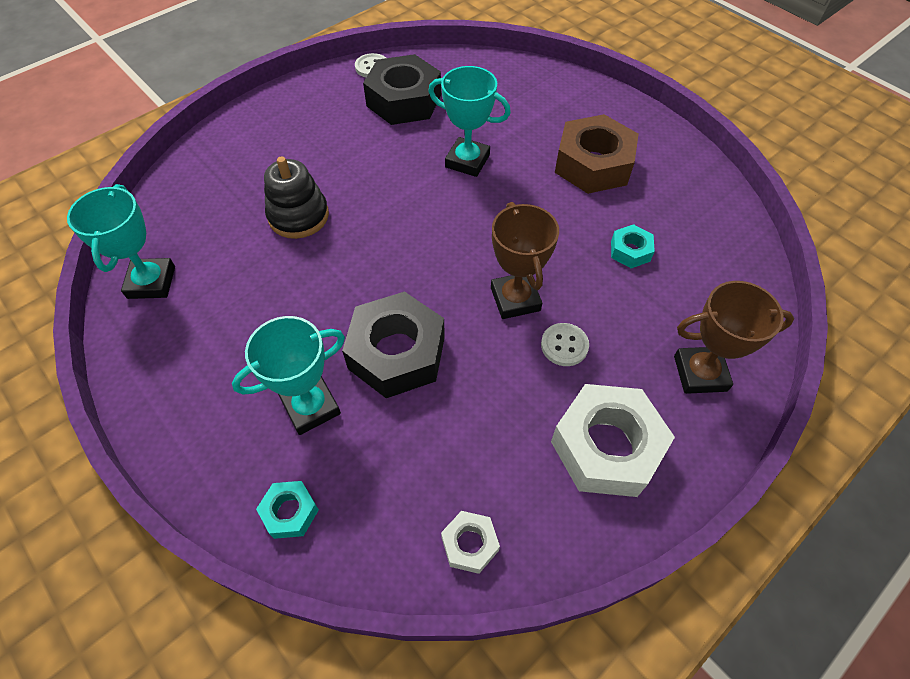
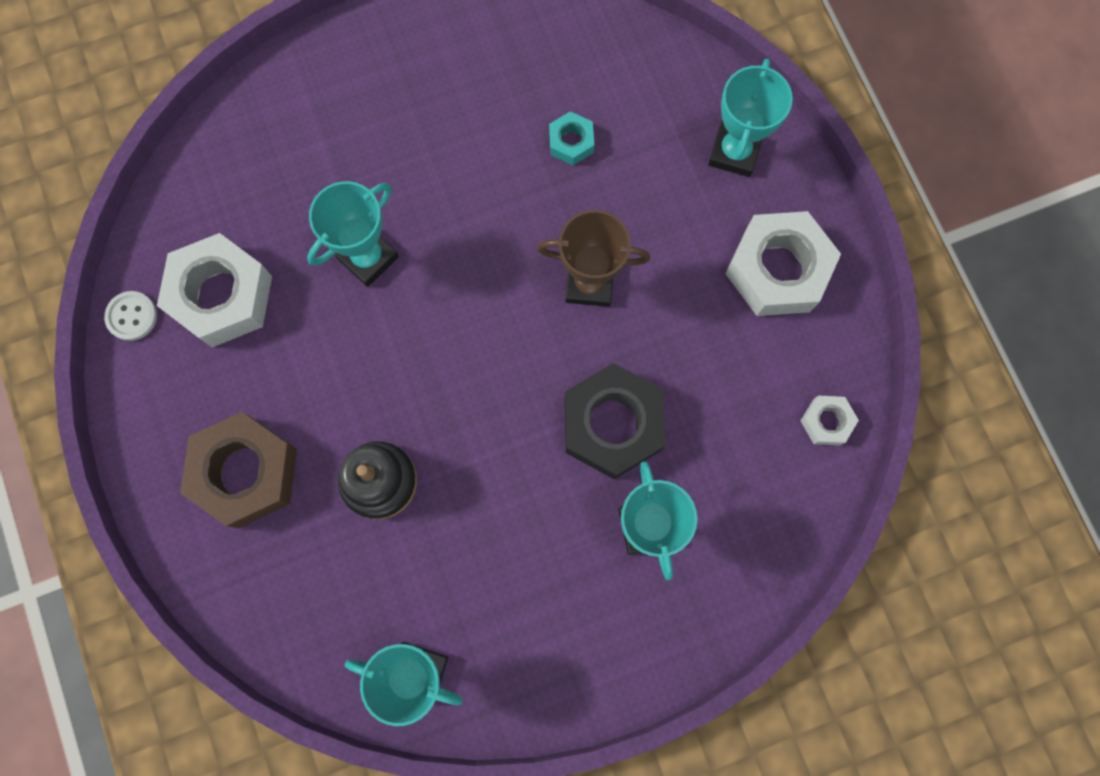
camera: 70 degrees left, 20 degrees up
(290, 512) = (748, 571): turquoise nut -> none
(404, 100) = (222, 296): black nut -> white nut
(564, 345) = (661, 259): white button -> none
(593, 164) = (432, 120): brown nut -> brown nut (246, 472)
(700, 373) = (734, 152): brown trophy -> turquoise trophy

